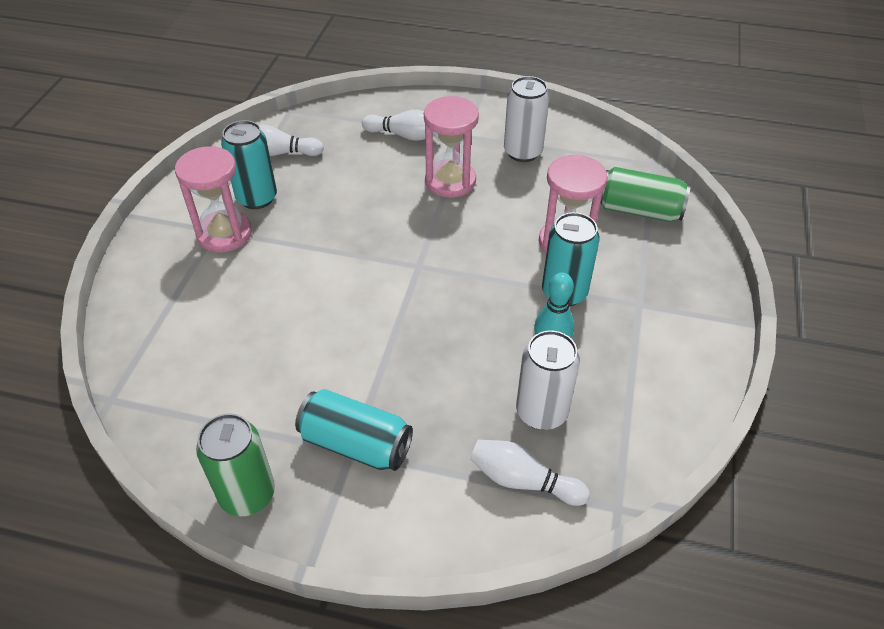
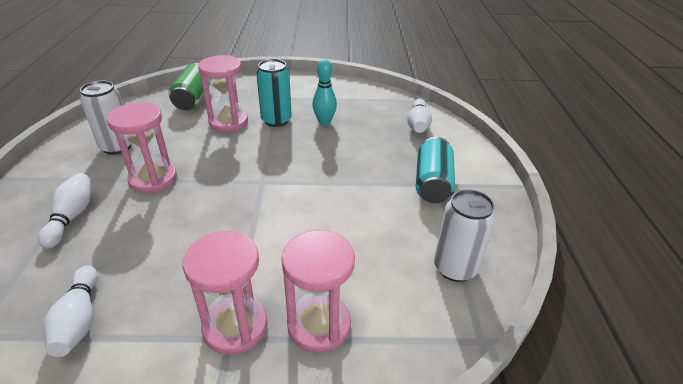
camera: 105 degrees left, 10 degrees down
(196, 285) = (319, 325): none -> pink hourglass
(247, 494) = (499, 222): green can -> none
(257, 198) = (170, 315): turquoise can -> none
(541, 412) = (372, 122): white can -> white can (455, 268)

